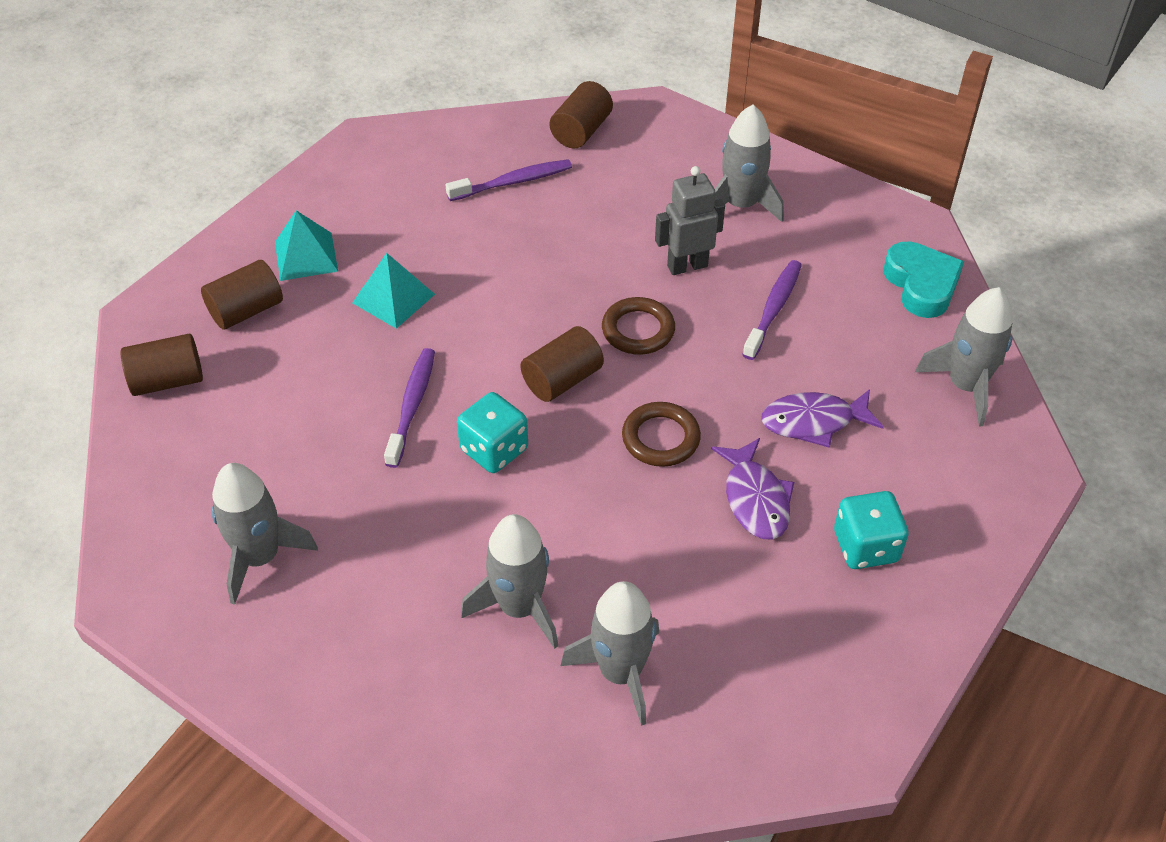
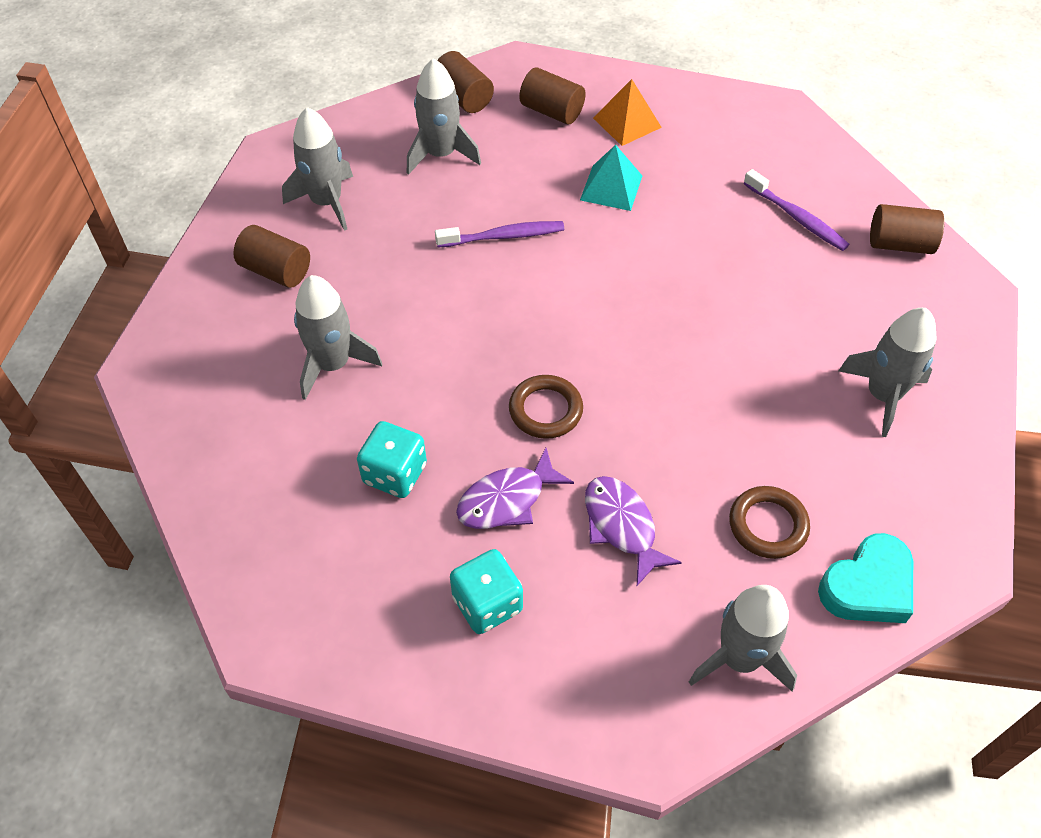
camera: 70 degrees right, 5 degrees up
(306, 256) = (627, 122): turquoise pyramid -> orange pyramid
(494, 450) = (482, 301): turquoise dice -> turquoise dice (395, 474)
(562, 379) = (579, 322): brown cylinder -> brown cylinder (276, 271)
(620, 672) = (292, 448): grey rocket -> grey rocket (441, 154)
(638, 330) = (665, 359): brown ring -> brown ring (768, 525)
(687, 266) = (769, 374): grey robot -> none
(773, 309) = (752, 458): purple toothbrush -> none

